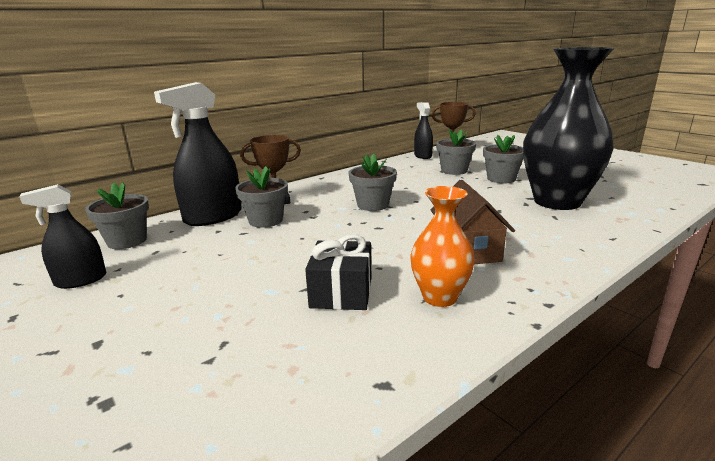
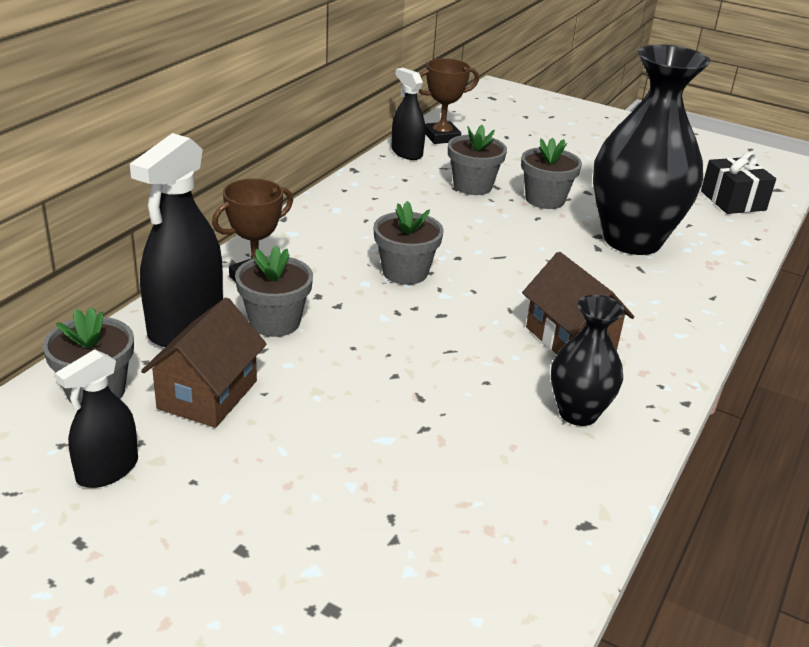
camera: 25 degrees left, 10 degrees up
(185, 250) = (208, 395): none -> brown house
(341, 292) = (469, 426): black gift -> black gift (733, 201)
(439, 297) = (578, 413): orange vase -> black vase

